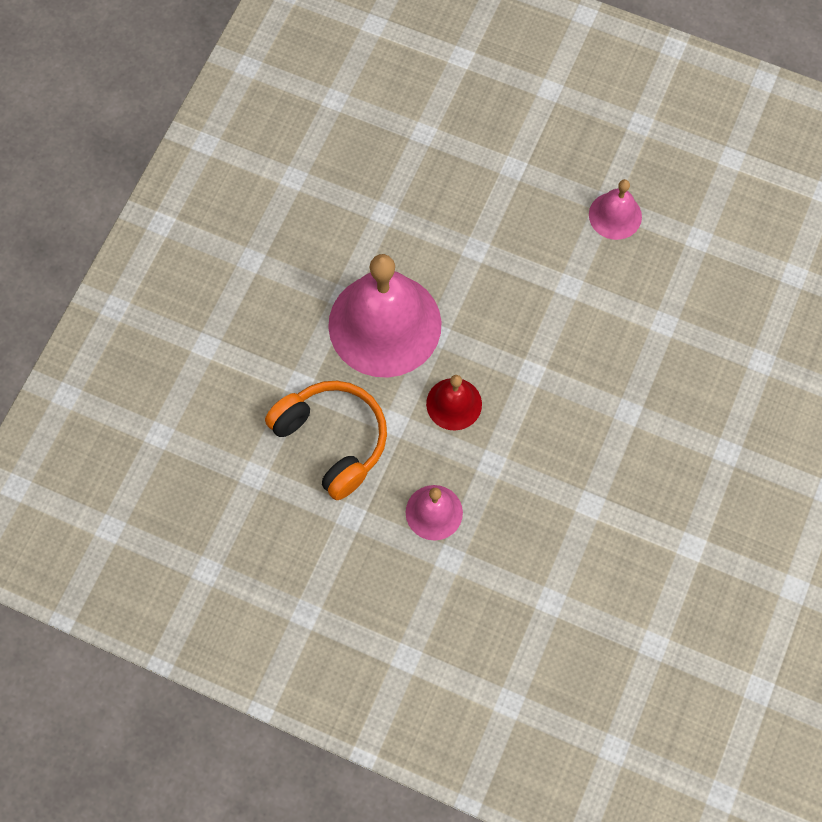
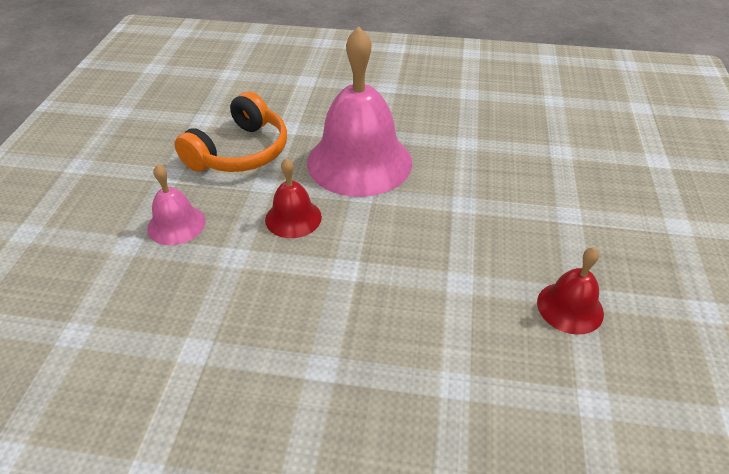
camera: 75 degrees right, 25 degrees down
(615, 215) = (570, 307): pink bell -> red bell

